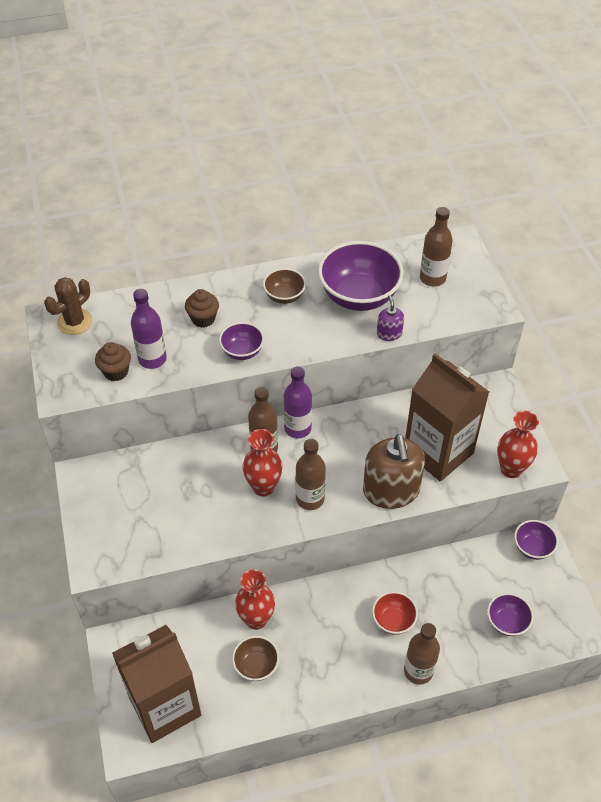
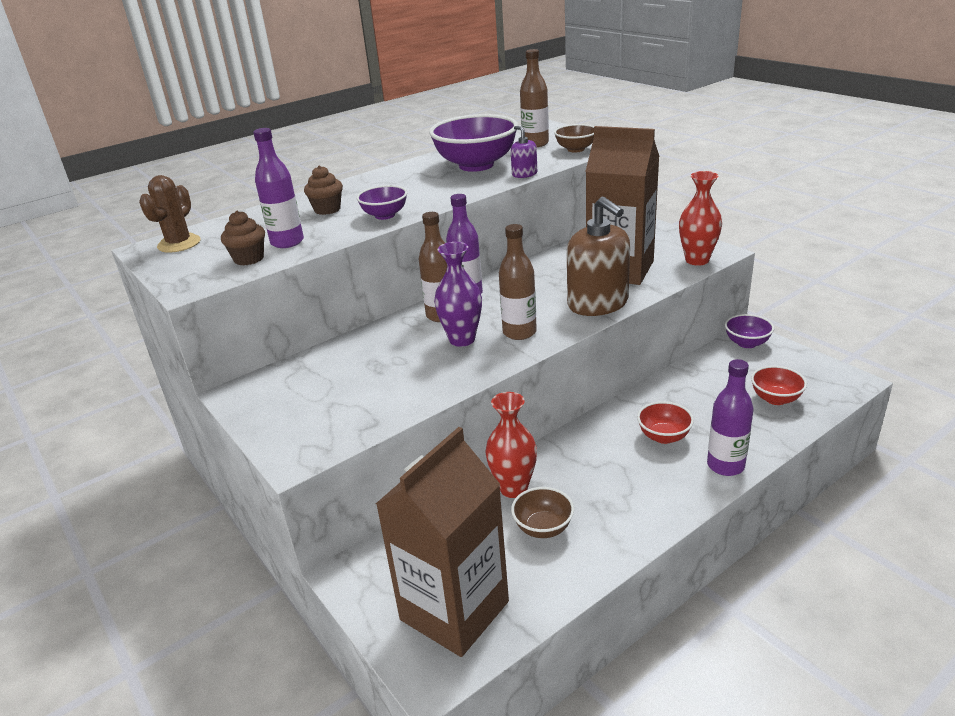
camera: 20 degrees left, 20 degrees down
(263, 487) = (462, 339): red vase -> purple vase
(284, 296) = (403, 181): brown bowl -> brown bowl (576, 149)
(418, 671) = (725, 465): brown bottle -> purple bottle
(507, 622) = (775, 399): purple bowl -> red bowl

